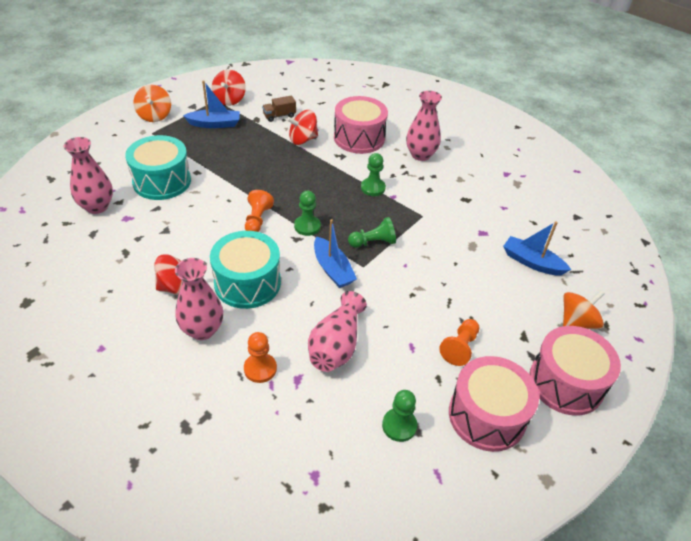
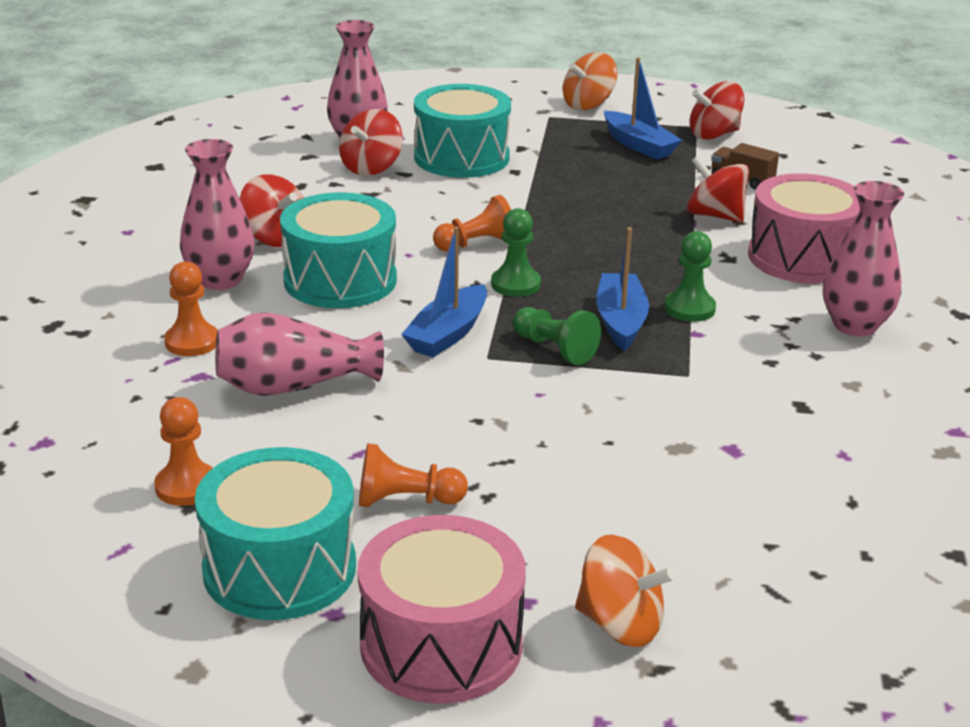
camera: 60 degrees right, 15 degrees down
(136, 216) = (371, 168): none -> red spinning top
(399, 425) = (186, 486): green pawn -> orange pawn
(487, 415) = (279, 568): pink drum -> turquoise drum
(532, 262) = (725, 527): blue boat -> blue boat (620, 321)

